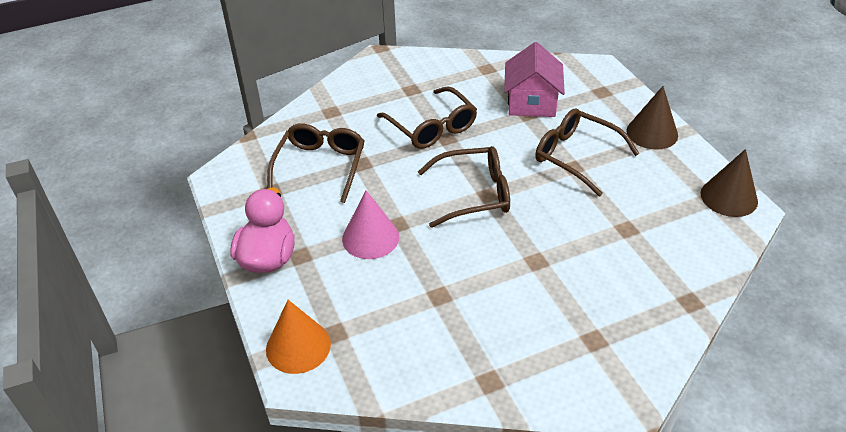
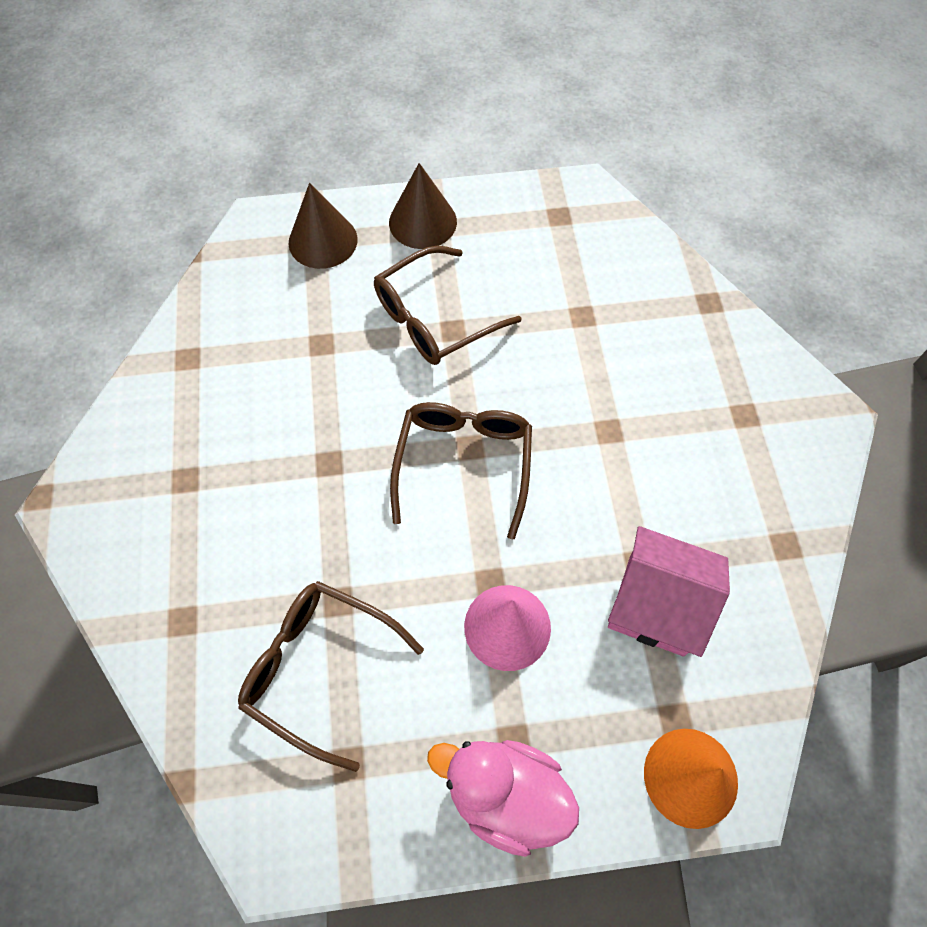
camera: 75 degrees left, 20 degrees up
(432, 127) = (296, 476): brown glasses -> none
(531, 103) = (299, 329): pink house -> pink house (656, 604)
(729, 197) = (563, 199): brown cone -> brown cone (323, 241)

